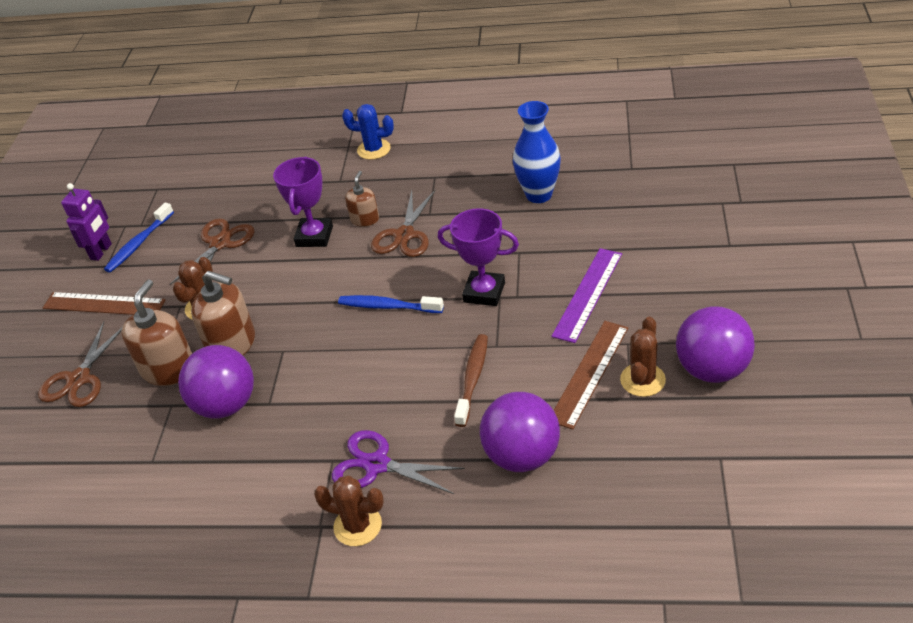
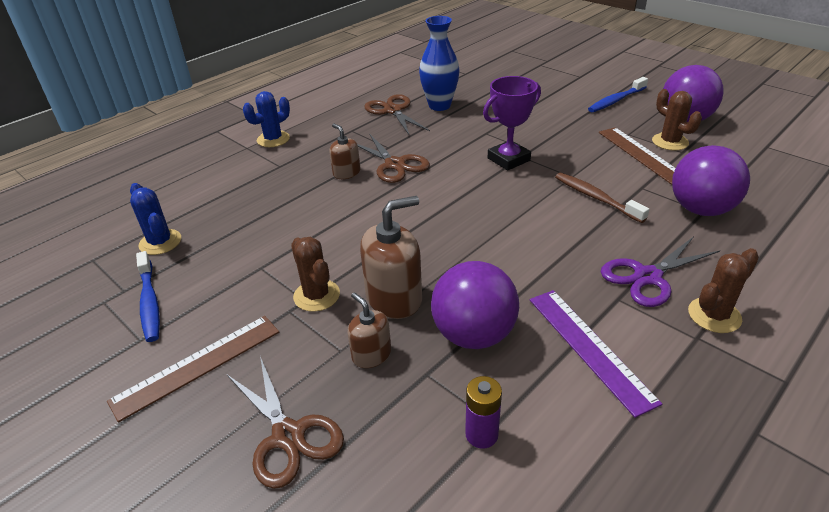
camera: 55 degrees left, 5 degrees down
(101, 251) = (111, 334): purple robot -> none
(137, 460) = (481, 434): none -> purple battery
(169, 369) = (371, 354): brown soap dispenser -> brown soap dispenser, size x0.58
(197, 201) = (160, 242): none -> blue cactus
(220, 243) = (244, 252): brown scissors -> brown scissors (393, 110)
(314, 236) = (325, 201): purple trophy -> none
(388, 306) = (465, 201): blue toothbrush -> blue toothbrush (616, 100)
(588, 294) = (564, 127): purple ruler -> purple ruler (590, 347)

